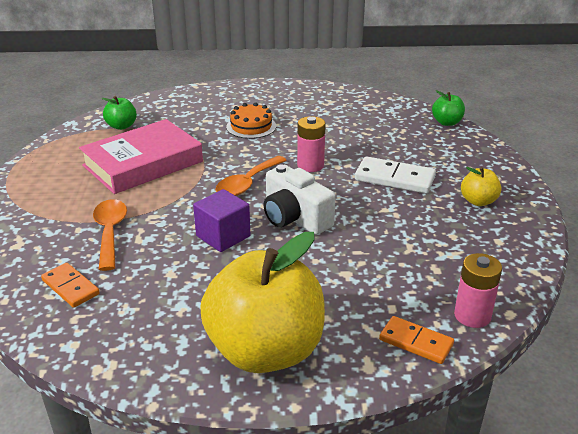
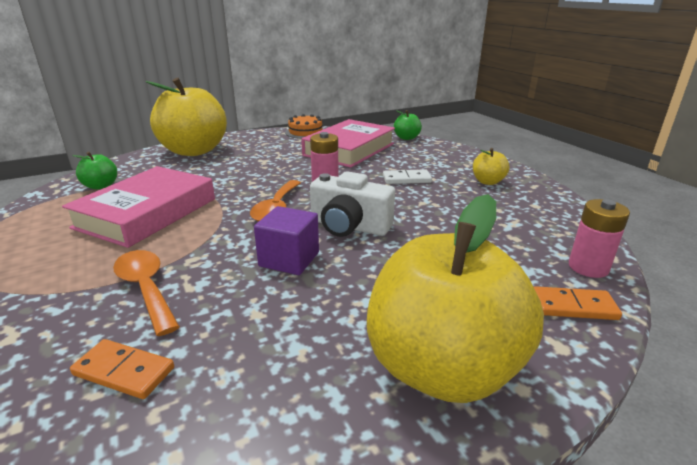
camera: 25 degrees left, 5 degrees down
(218, 99) = (194, 151): none -> yellow apple
(251, 126) = (243, 165): orange cake -> orange cake (305, 132)
(369, 127) = (349, 149): none -> pink book
(394, 178) = (406, 179): white domino -> white domino, size x0.66

